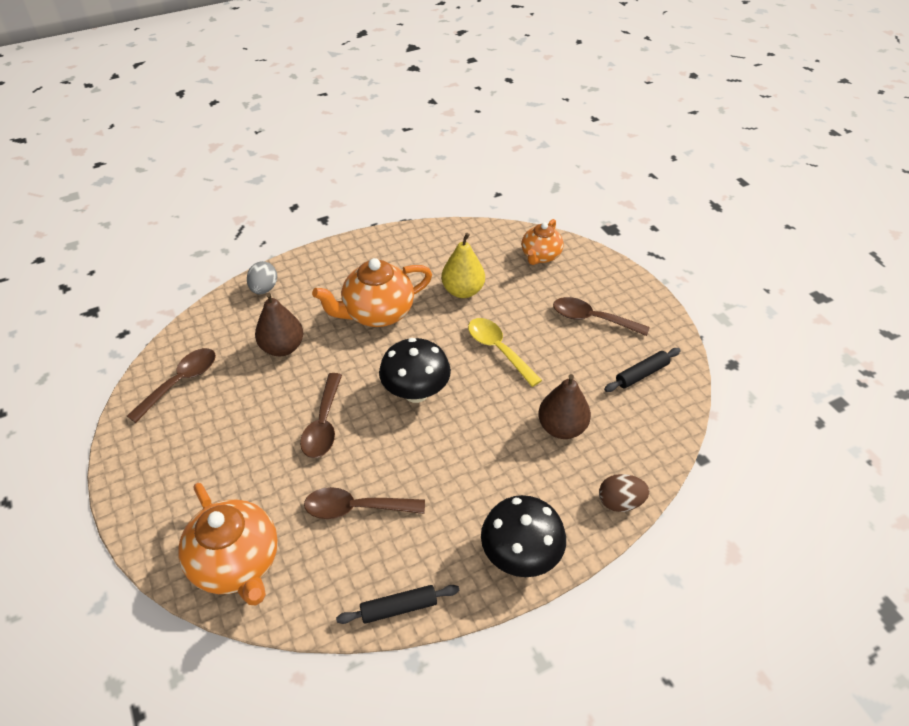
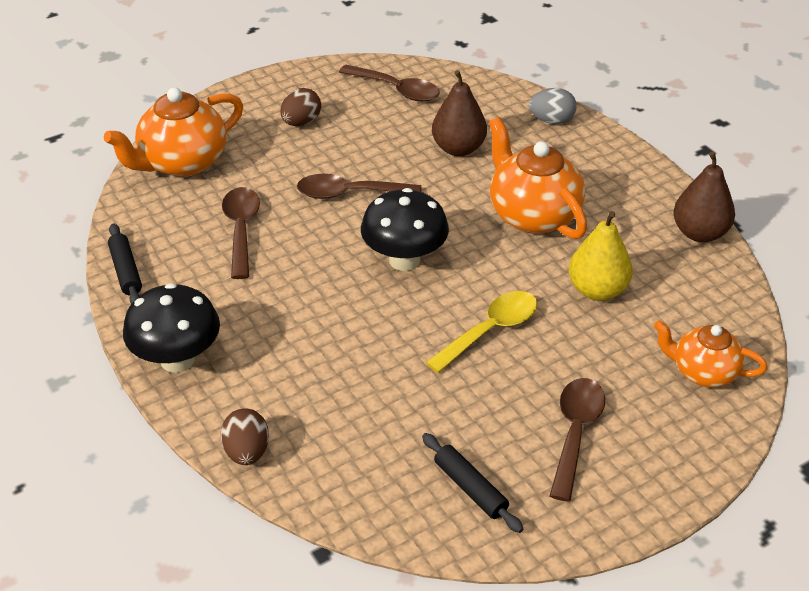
camera: 85 degrees right, 5 degrees down
(205, 457) = (301, 122): none -> brown egg
(561, 427) = (362, 396): brown pear -> brown pear (699, 233)

